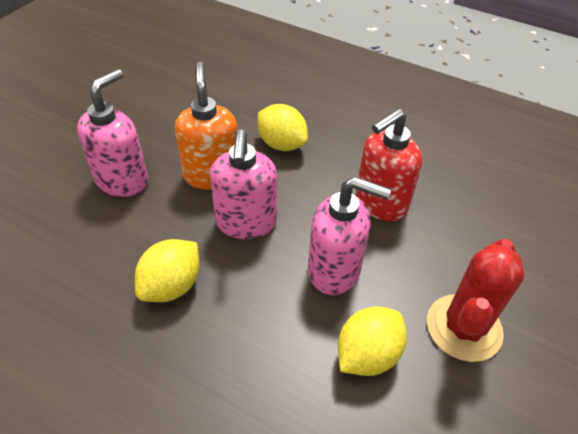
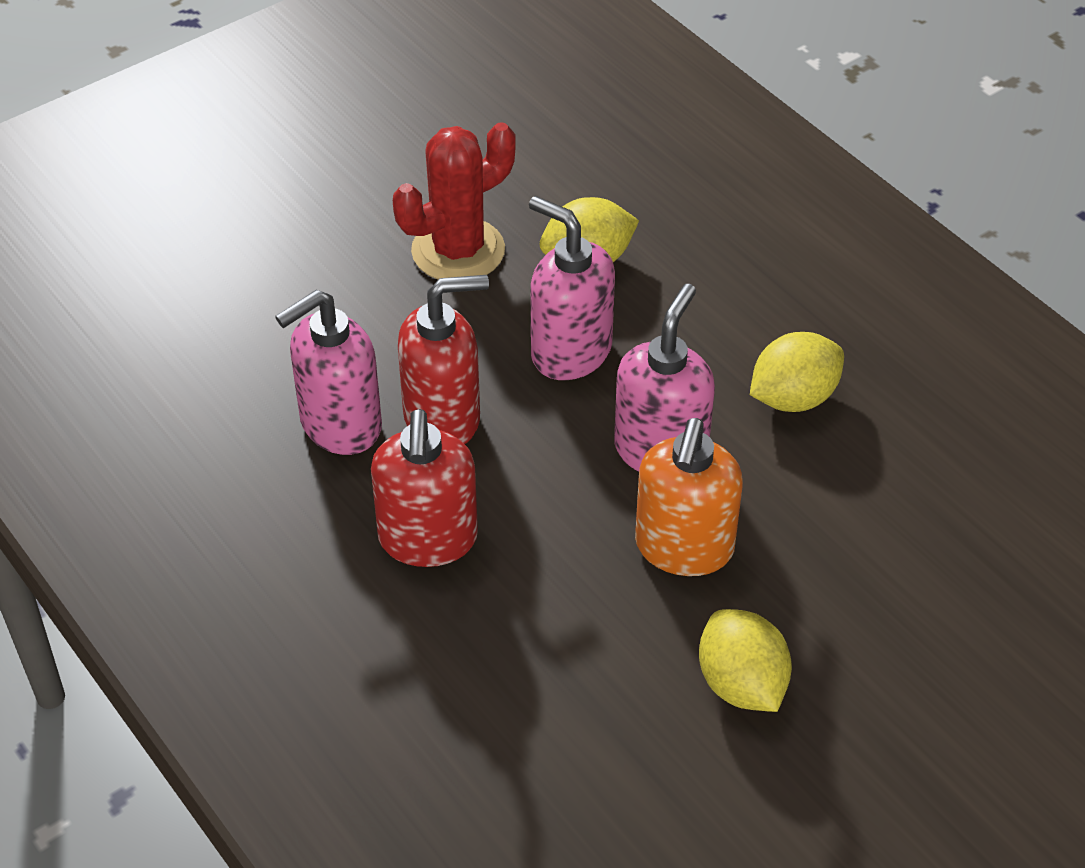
camera: 155 degrees left, 0 degrees up
(122, 180) = (837, 584): pink soap dispenser -> pink soap dispenser (340, 425)
(281, 144) = (536, 571): yellow lemon -> yellow lemon (741, 684)
(342, 143) = (428, 539): none -> red soap dispenser

